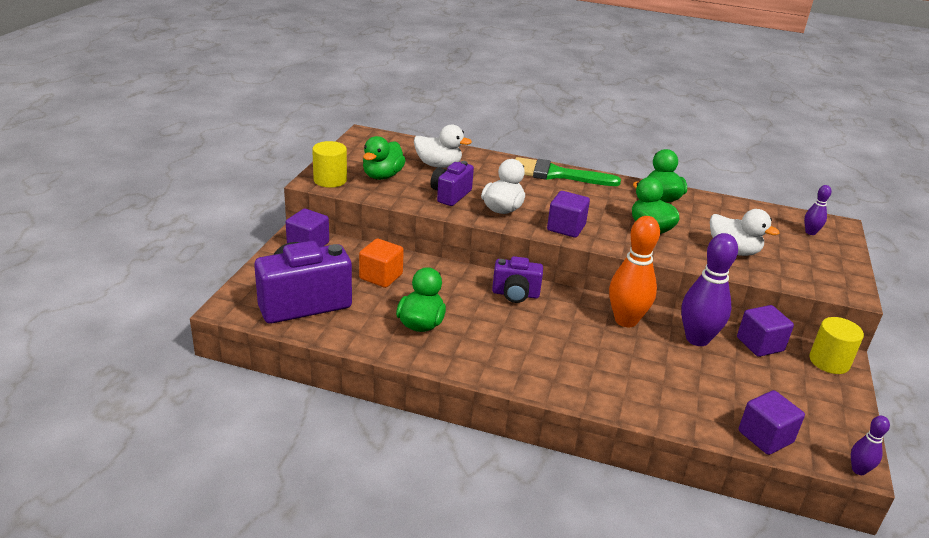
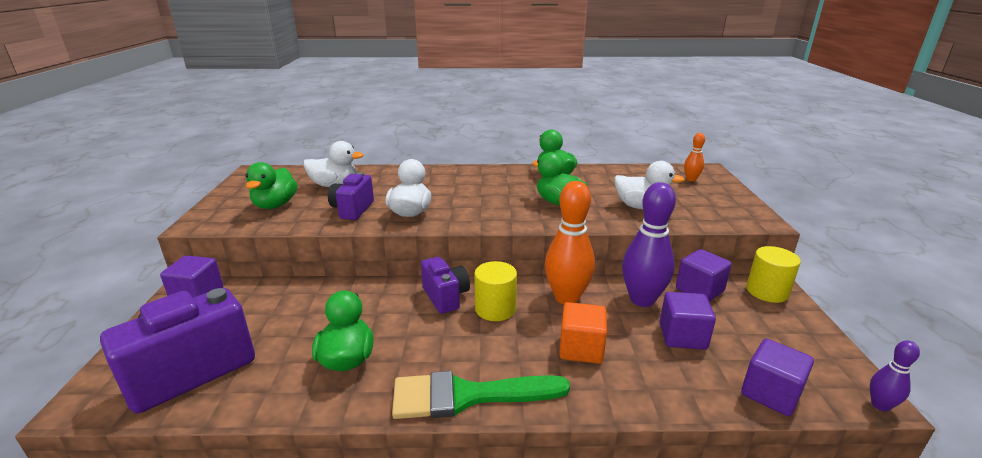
camera: 15 degrees left, 5 degrees down
(330, 180) = (214, 219): yellow cylinder -> yellow cylinder (495, 309)
(381, 276) = (290, 312): orange cube -> orange cube (581, 349)
(515, 294) = (445, 297): purple camera -> purple camera turned 105 degrees counterclockwise
(556, 174) = (452, 173): green brush -> green brush (467, 396)
(566, 228) = (480, 217): purple cube -> purple cube (682, 336)
(810, 232) = (691, 179): purple bowling pin -> orange bowling pin

